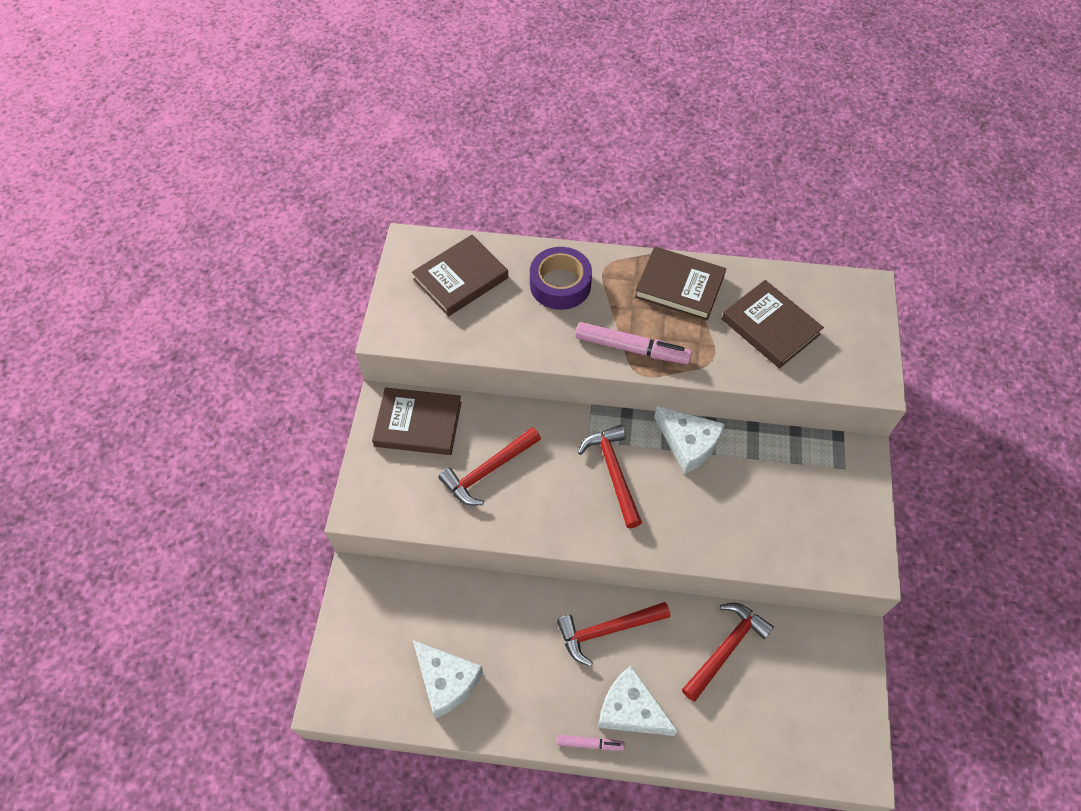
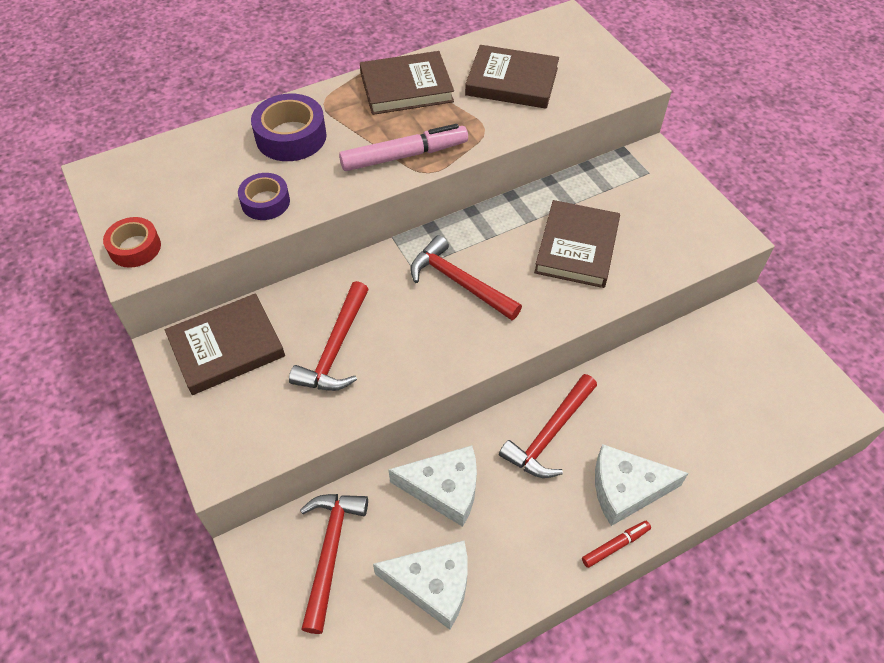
camera: 35 degrees left, 5 degrees down
(395, 319) = (135, 248): none -> red tape
(461, 279) = (181, 178): brown book -> brown book (577, 247)
(504, 332) = (265, 202): none -> purple tape
(590, 743) = (615, 545): pink marker -> red marker
(688, 443) = (506, 222): white cheese -> white cheese (444, 489)
(726, 648) = (661, 383): red hammer -> red hammer (330, 552)

